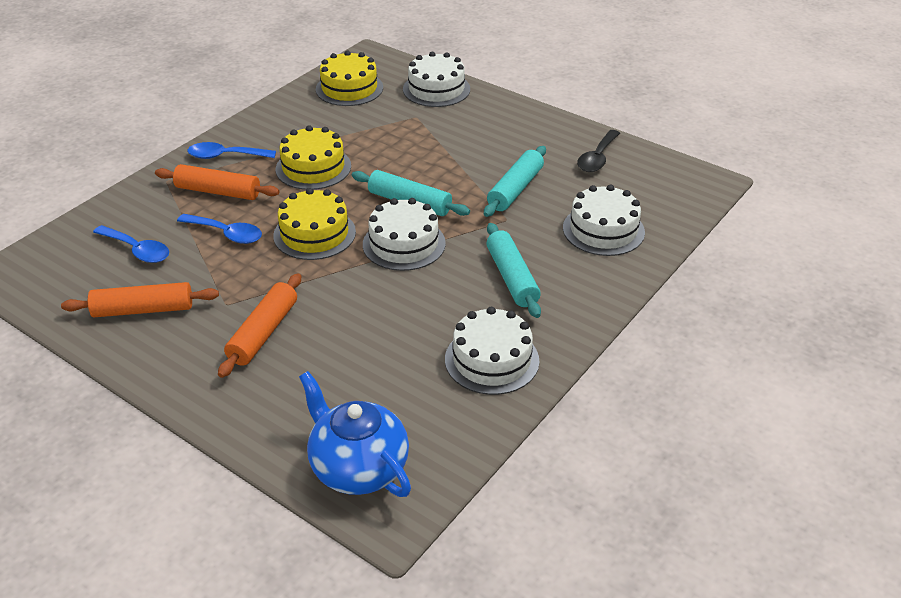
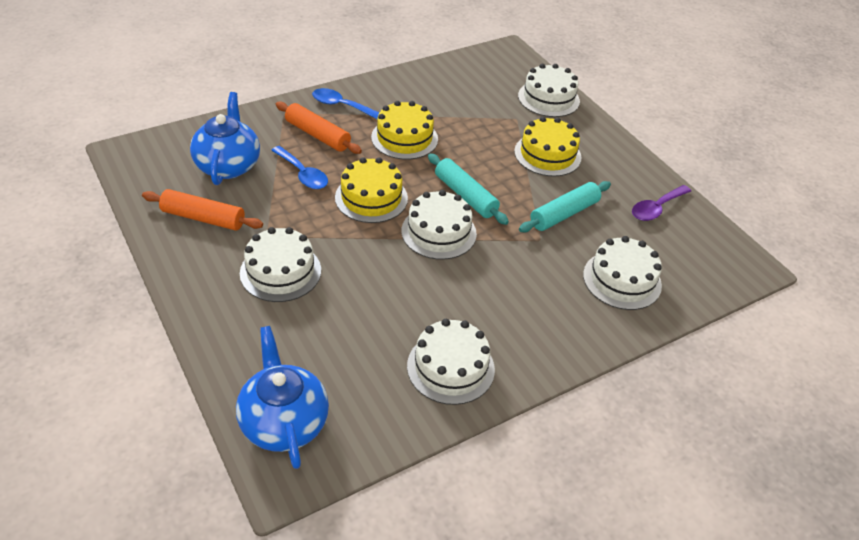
camera: 20 degrees right, 5 degrees up
(137, 250) = (228, 165): blue spoon -> blue teapot
(263, 333) = (280, 271): orange rolling pin -> white cake
(349, 88) = (475, 76): yellow cake -> yellow cake (547, 154)
(512, 278) = (513, 296): turquoise rolling pin -> none
(597, 158) = (656, 208): black spoon -> purple spoon

